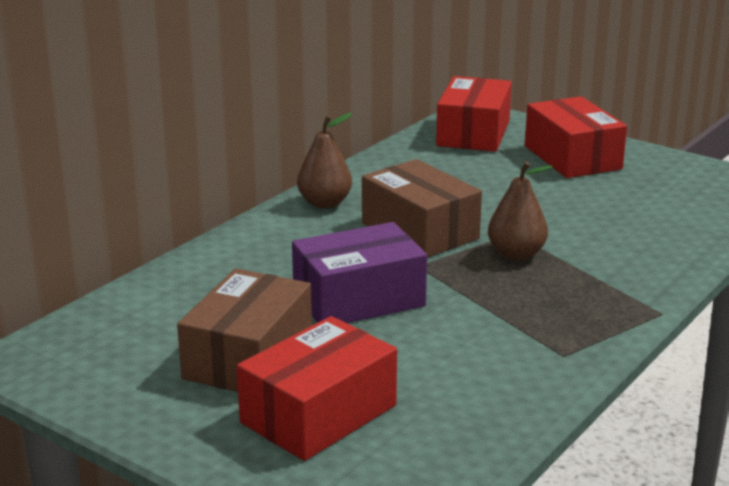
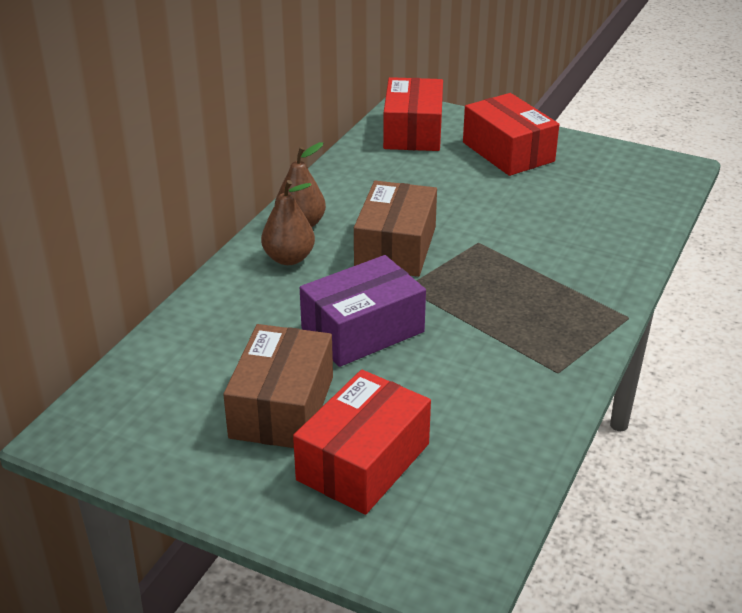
camera: 10 degrees left, 10 degrees up
(420, 231) = (396, 247): brown box -> brown box turned 60 degrees clockwise
(516, 254) = (488, 266): brown pear -> brown pear (289, 258)

